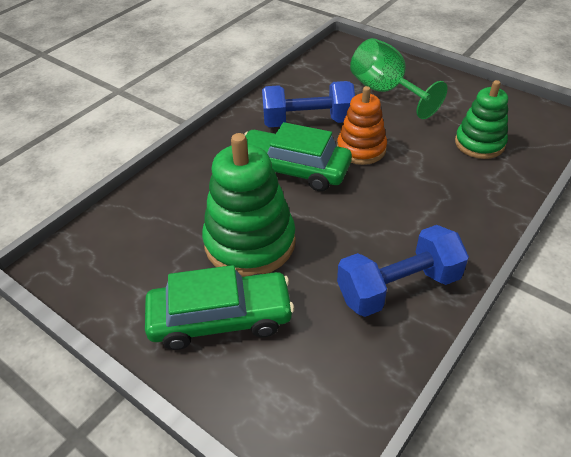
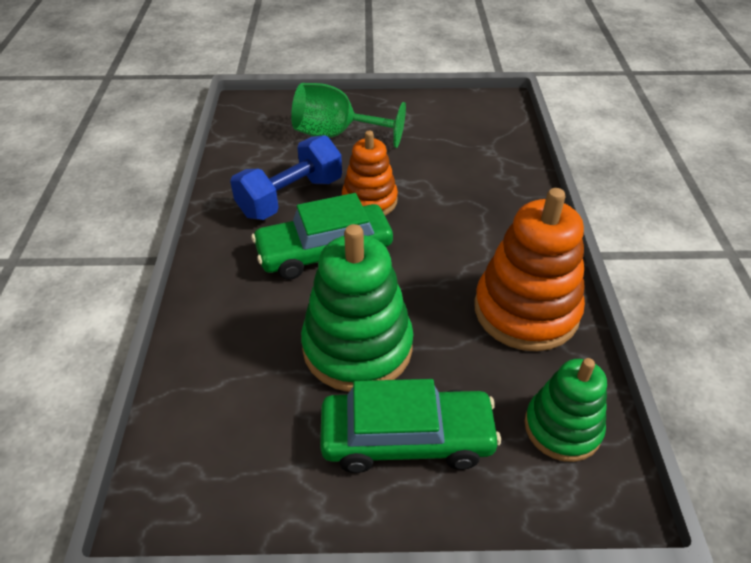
camera: 40 degrees left, 0 degrees up
(220, 318) = (407, 438): green car -> green car turned 45 degrees clockwise
(398, 287) = (526, 311): blue dumbbell -> orange stacking toy
(479, 143) = (463, 149): green stacking toy -> green stacking toy (562, 427)

